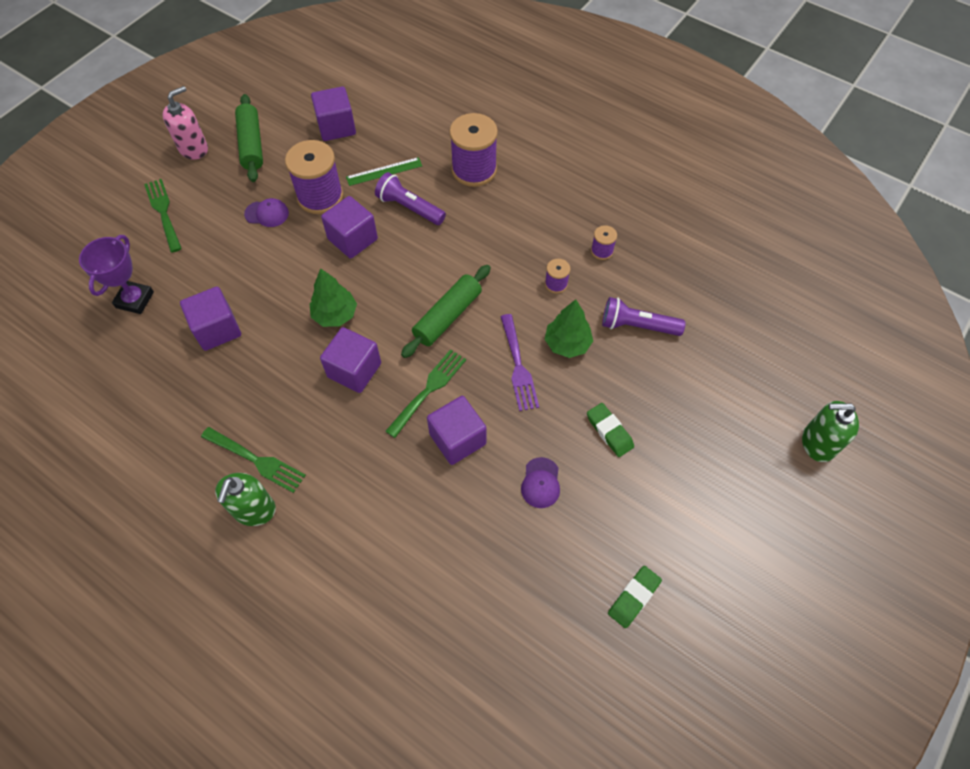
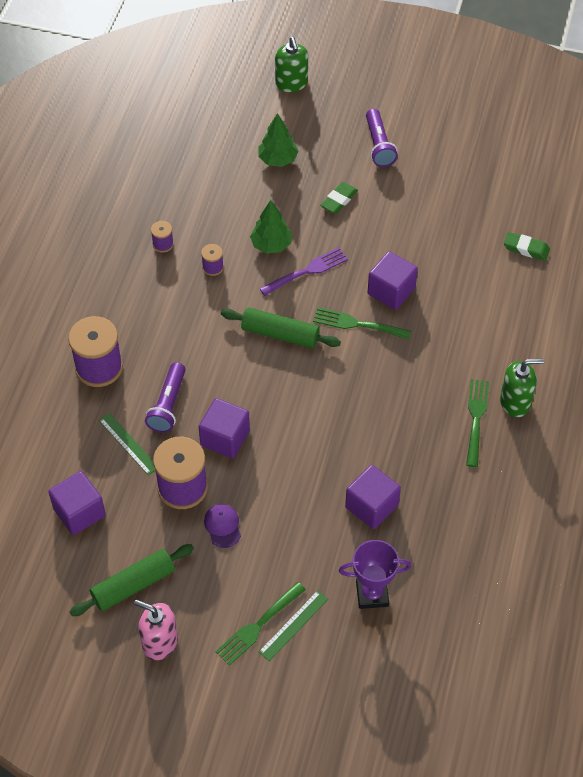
camera: 110 degrees left, 5 degrees down
(147, 235) = (293, 625): none -> green ruler
(335, 315) = (315, 418): green tree -> green tree (278, 159)
(354, 370) = (363, 382): purple cube -> none
(540, 483) = (401, 230): purple cap -> none
(634, 597) = (457, 160): green eraser -> green eraser (526, 248)
(637, 326) = (233, 204): purple flashlight -> purple flashlight (378, 145)

